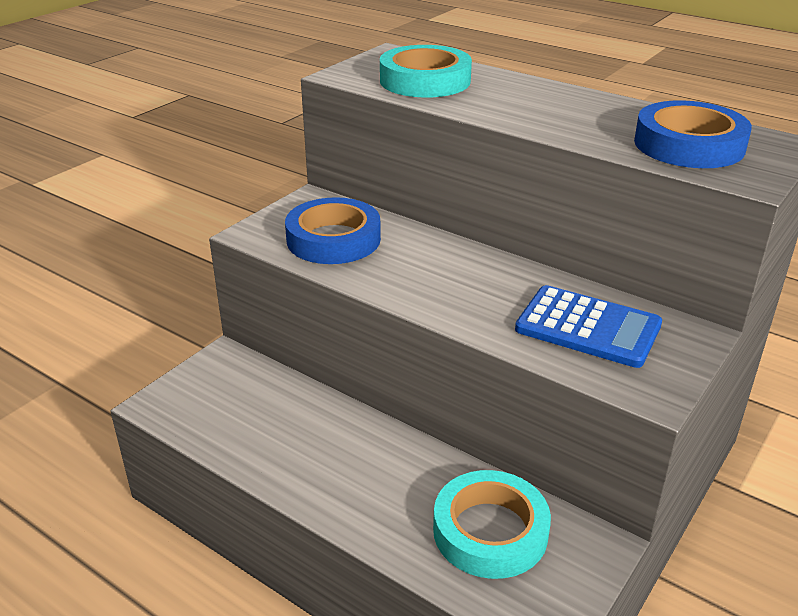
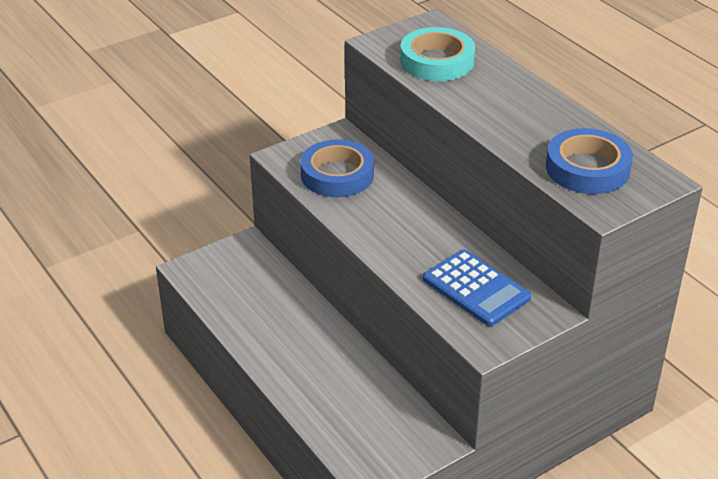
camera: 20 degrees right, 5 degrees up
(490, 531) = (369, 413): turquoise tape -> none

